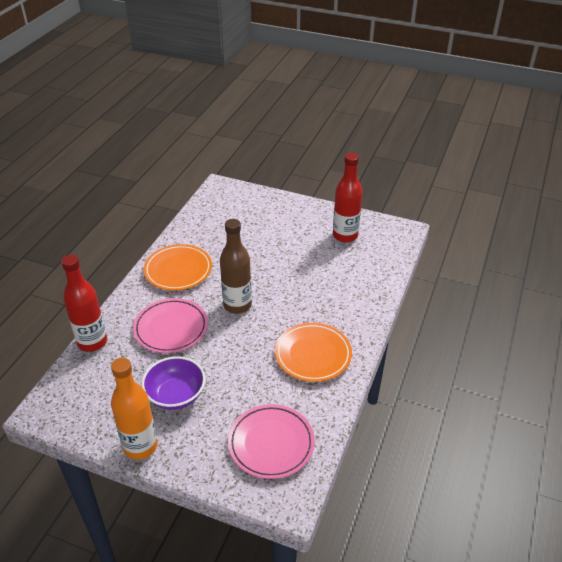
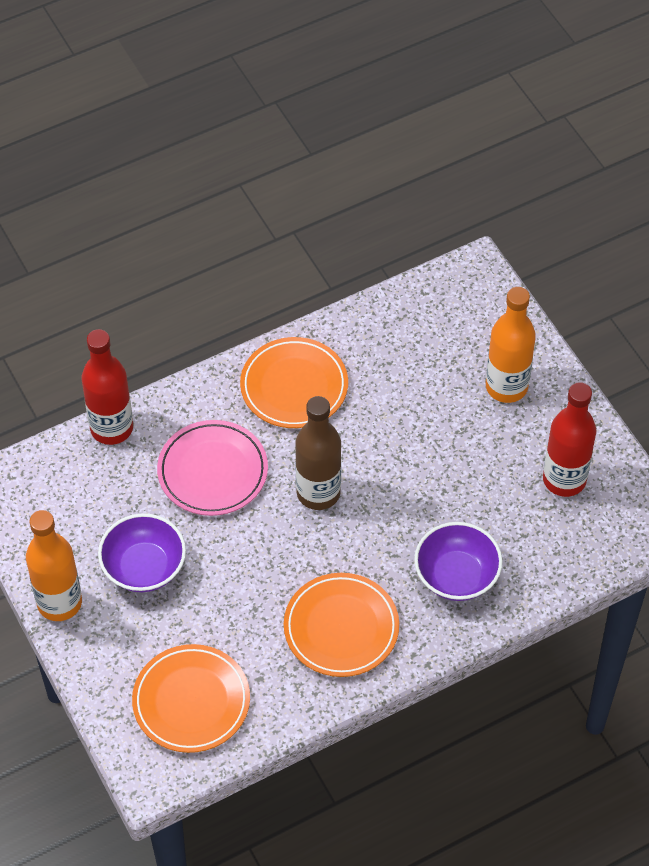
camera: 40 degrees right, 15 degrees up
(271, 443) = (191, 701): pink plate -> orange plate
(280, 217) = (506, 387): none -> orange bottle
(342, 298) = (456, 575): none -> purple bowl

